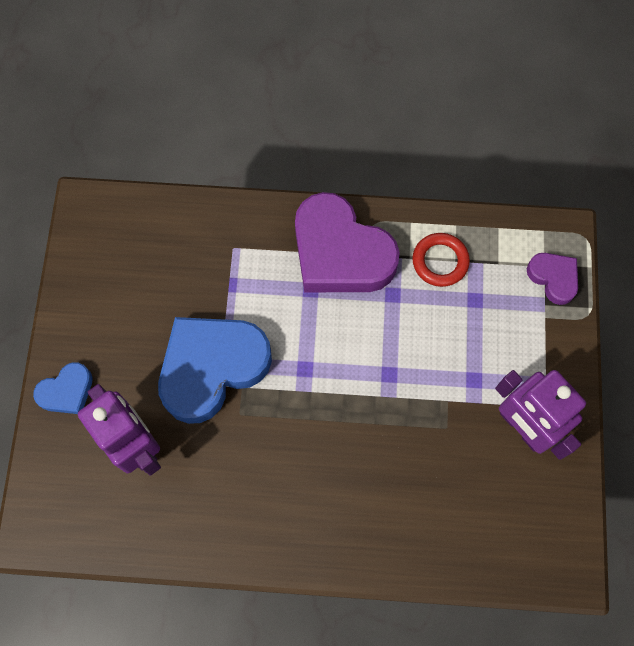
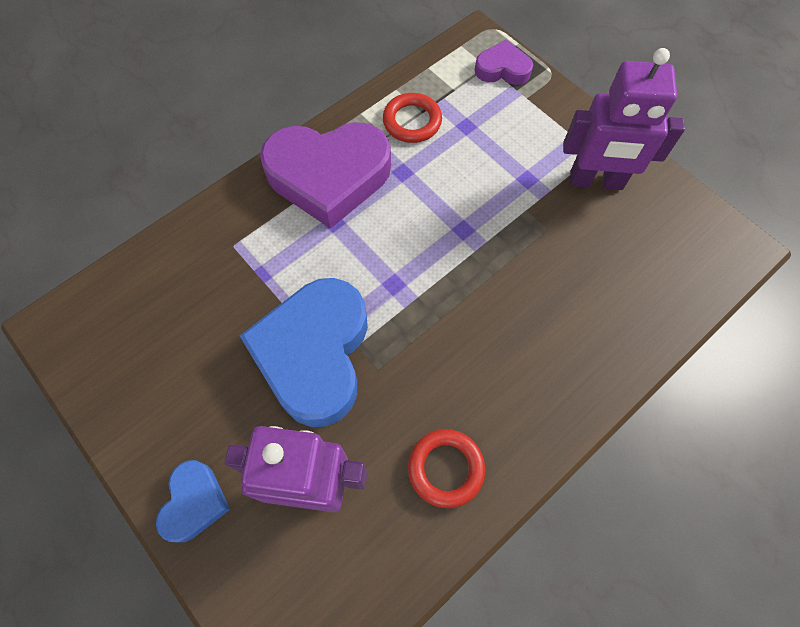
camera: 45 degrees left, 5 degrees down
(217, 512) = (446, 468): none -> red ring

